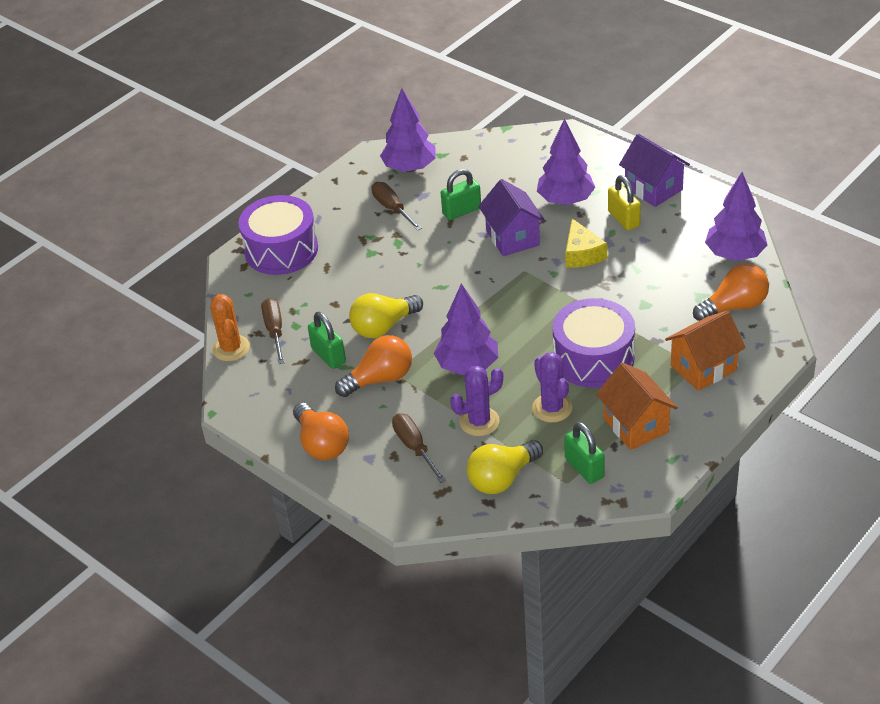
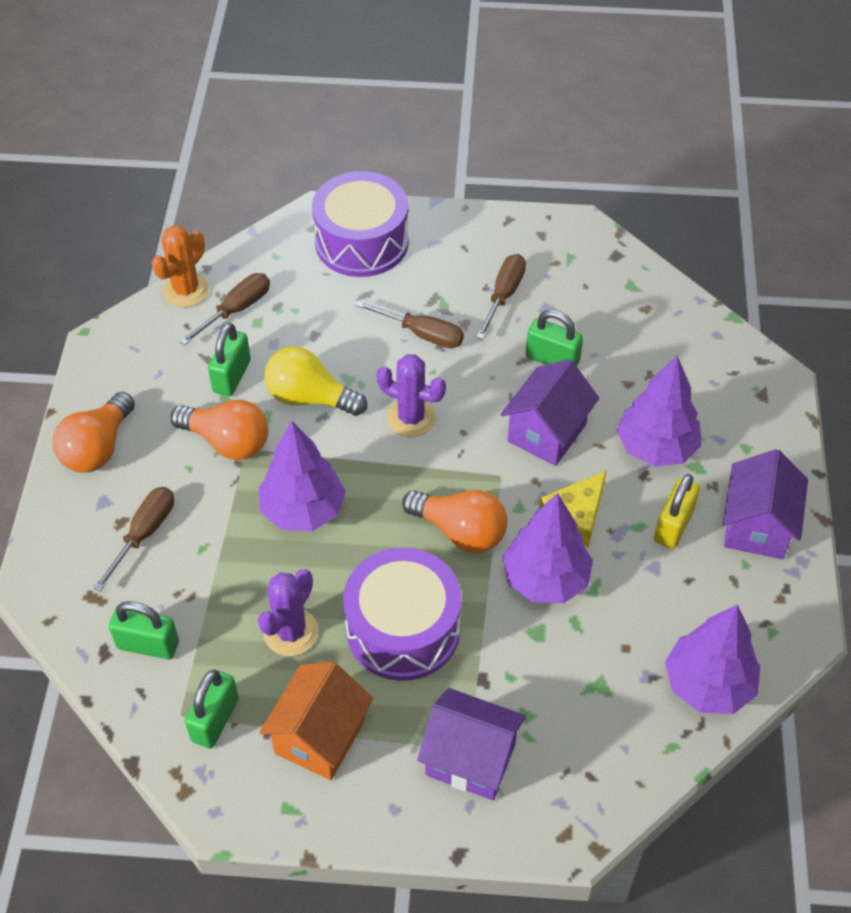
camera: 50 degrees right, 10 degrees up
(385, 256) = (422, 334): none -> brown screwdriver
(410, 168) = (584, 271): purple tree -> purple tree (545, 579)
(479, 422) = (222, 572): purple cactus -> purple cactus (411, 418)
(502, 478) = (148, 645): yellow light bulb -> green padlock
(703, 368) = (470, 759): orange house -> purple house
(734, 306) = (609, 736): orange light bulb -> orange light bulb (460, 531)

